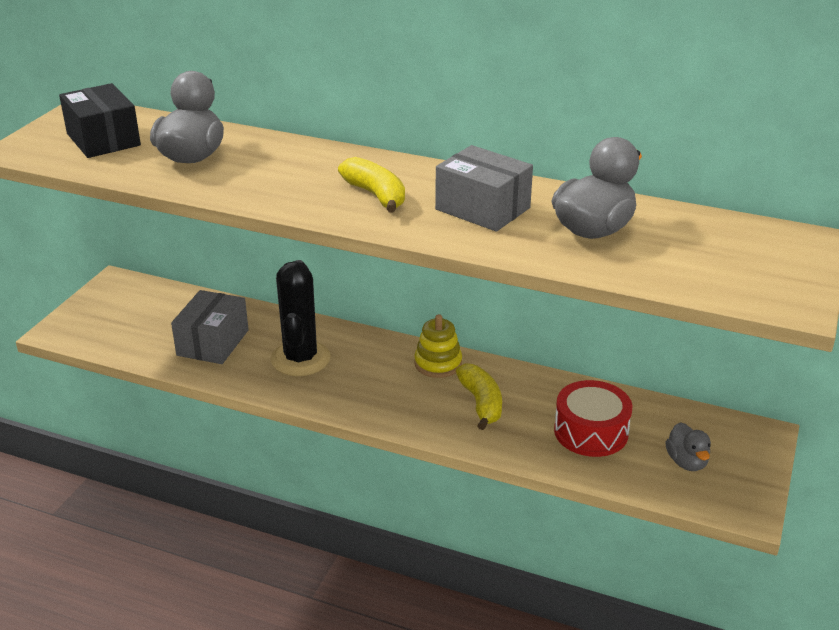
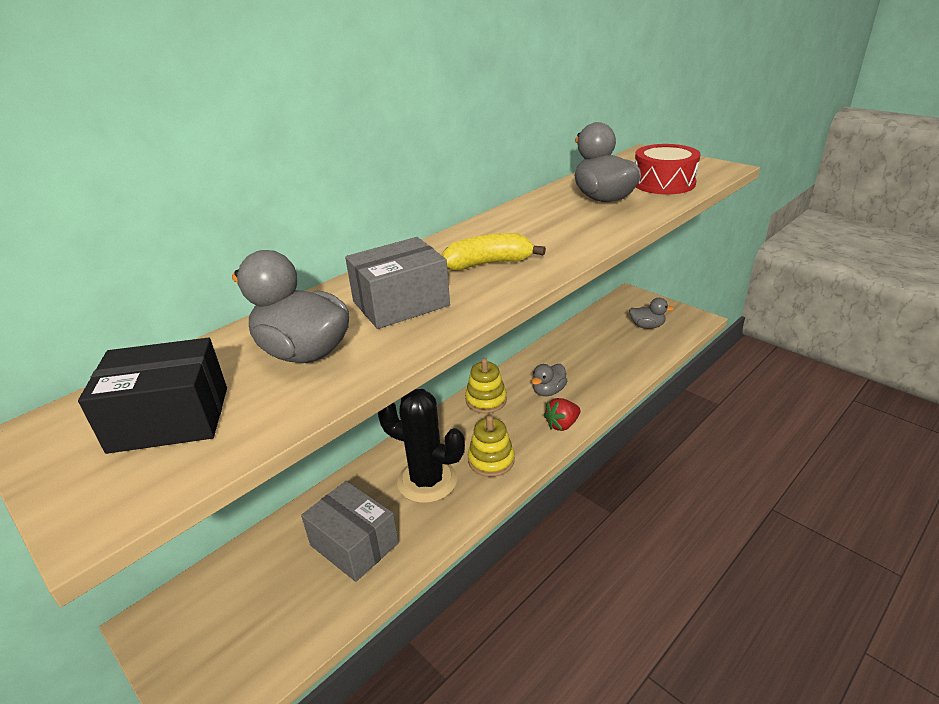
camera: 65 degrees left, 0 degrees up
(346, 389) = (491, 460): none -> yellow stacking toy
(427, 425) = (562, 425): none -> red strawberry
(481, 403) = (548, 391): yellow banana -> grey duck
(482, 208) = (545, 227): grey box -> grey box (401, 303)
(591, 432) = (603, 352): red drum -> red drum (663, 183)

